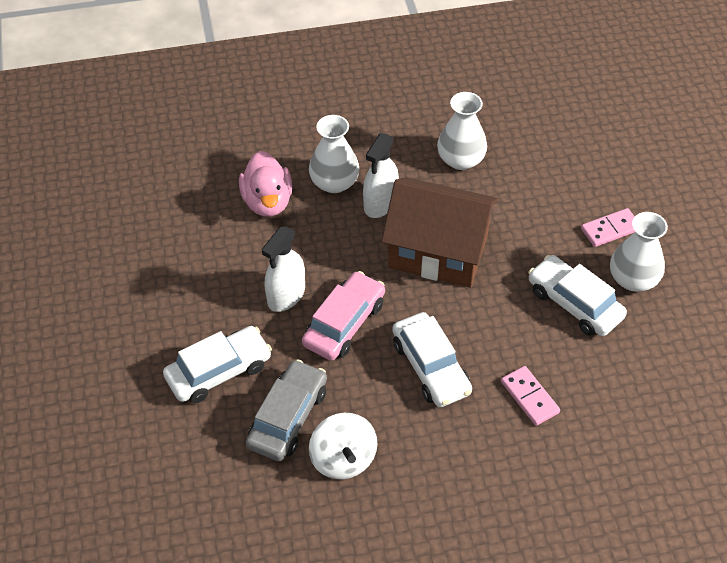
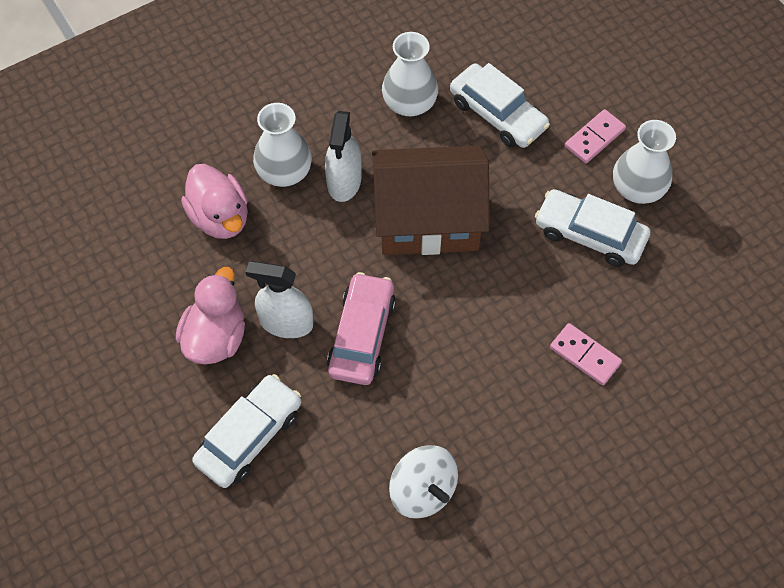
camera: 20 degrees left, 10 degrees up
(224, 289) = (215, 337): none -> pink duck
(286, 295) = (286, 322): white spray bottle -> white spray bottle turned 90 degrees clockwise
(288, 417) = (346, 464): grey car -> none
(430, 367) = (472, 355): white car -> white car (497, 114)

